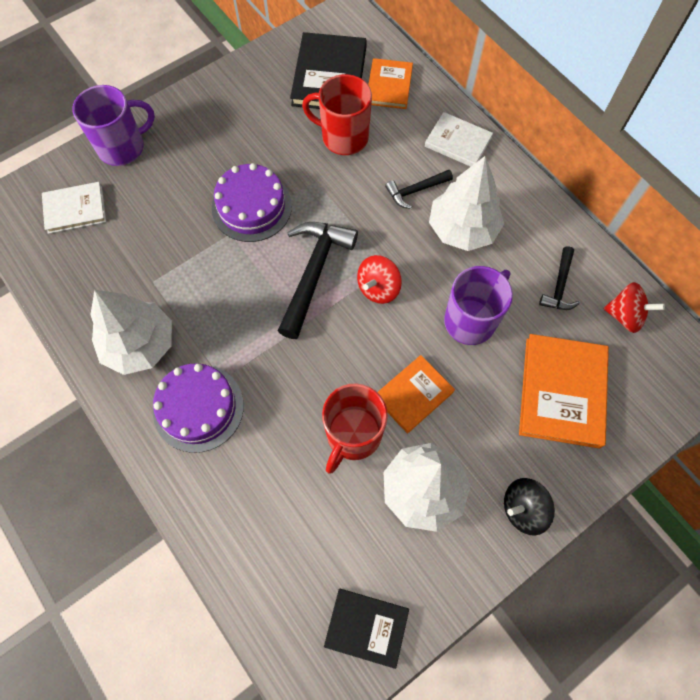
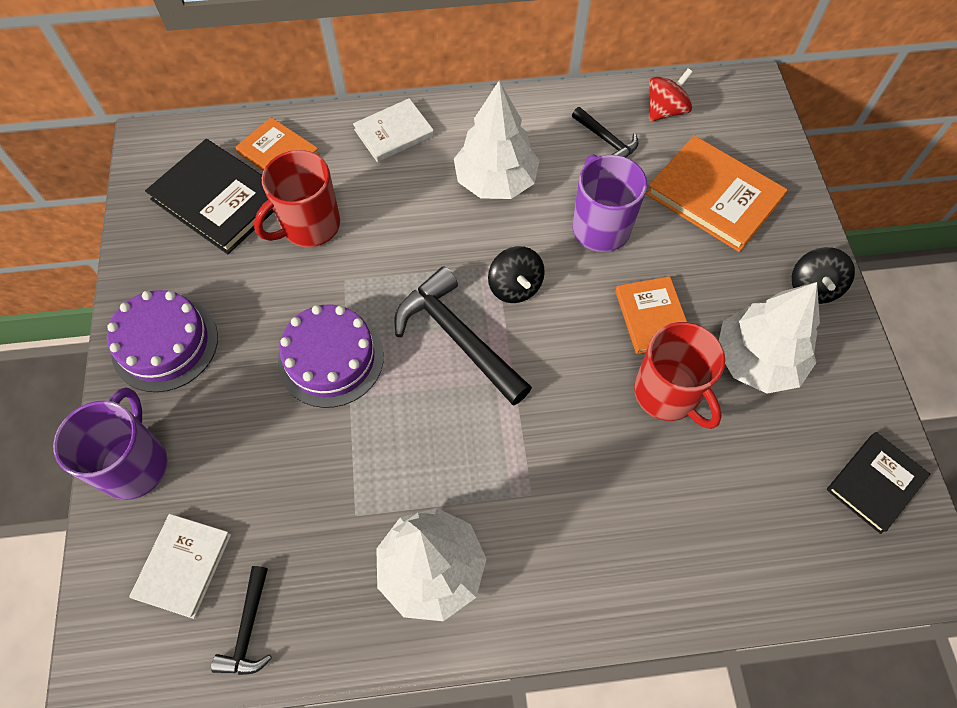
camera: 60 degrees left, 5 degrees down
(198, 408) = (552, 538): purple cake -> purple cake (165, 344)
(378, 288) = (515, 287): red spinning top -> black spinning top
(415, 190) = (424, 196): black hammer -> black hammer (248, 629)

